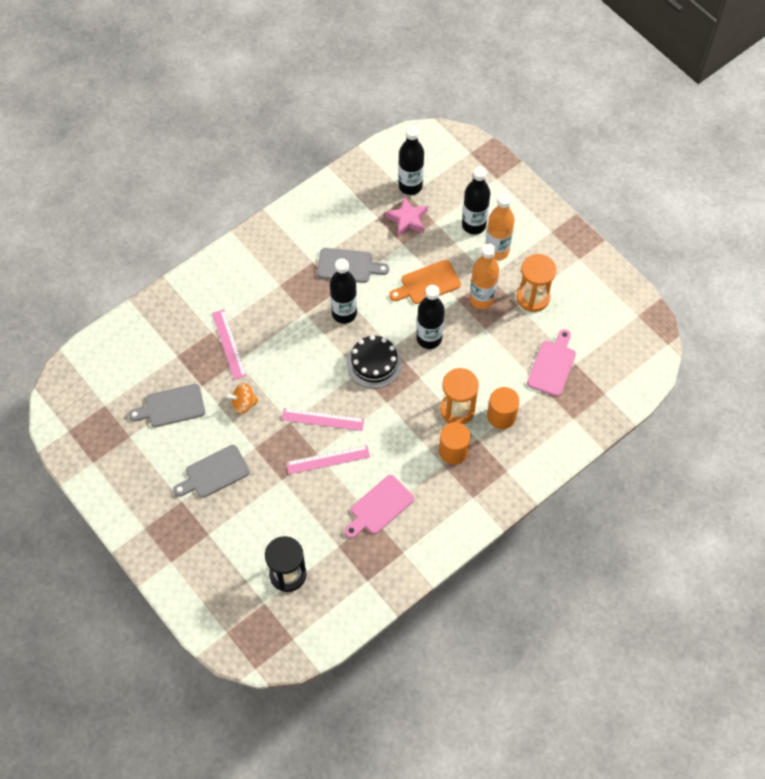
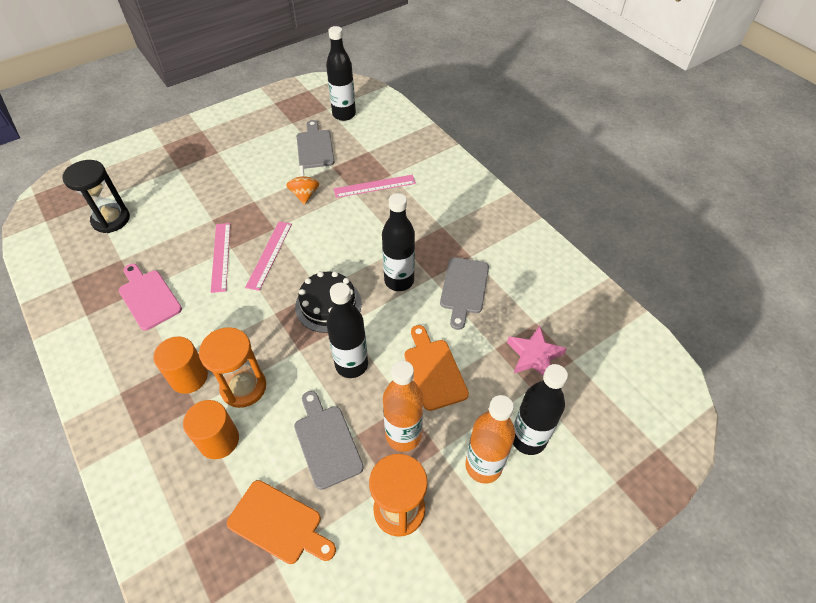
camera: 95 degrees right, 10 degrees down
(214, 473) = (237, 173): grey cutting board -> grey cutting board (326, 442)
(410, 186) = (589, 364): black bottle -> black bottle (344, 114)
(552, 365) = (279, 523): pink cutting board -> orange cutting board

